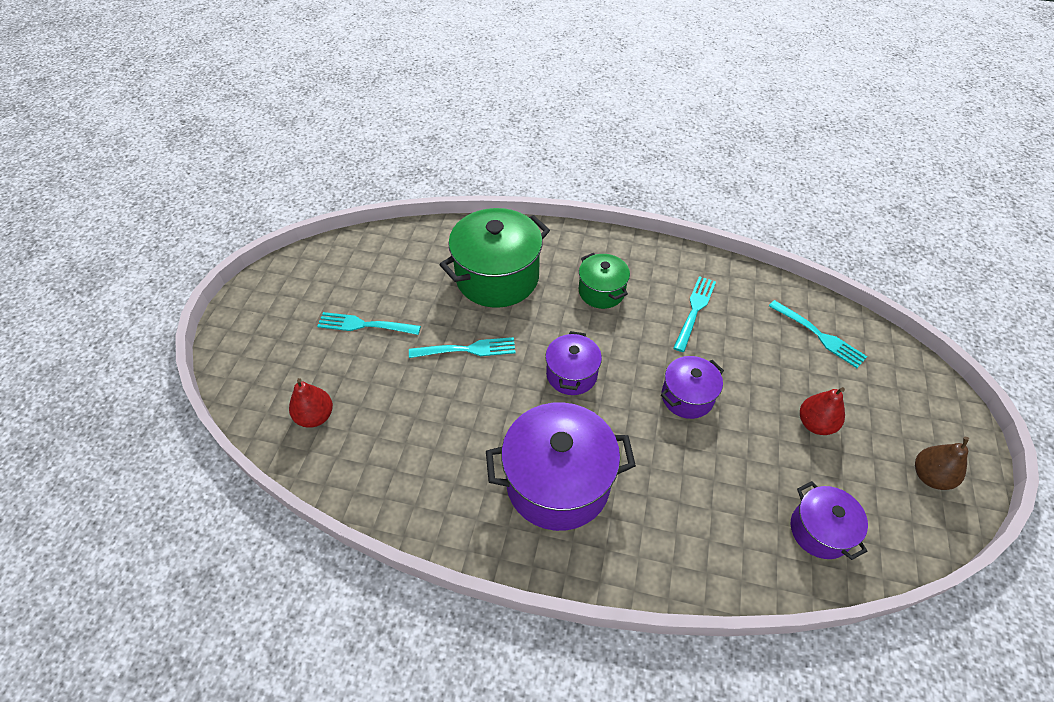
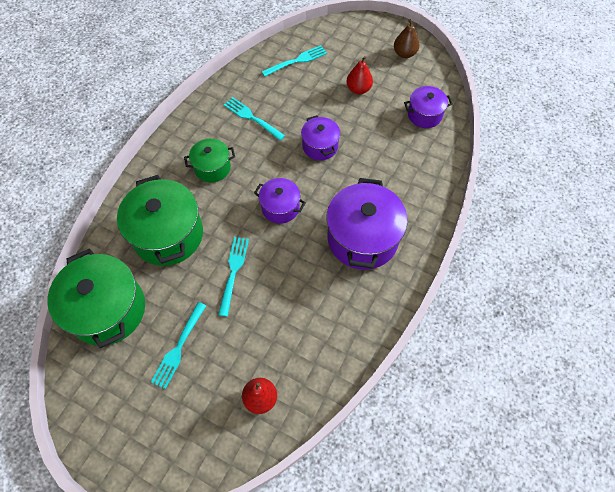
camera: 75 degrees left, 10 degrees up
(396, 256) = (108, 310): none -> green pot

